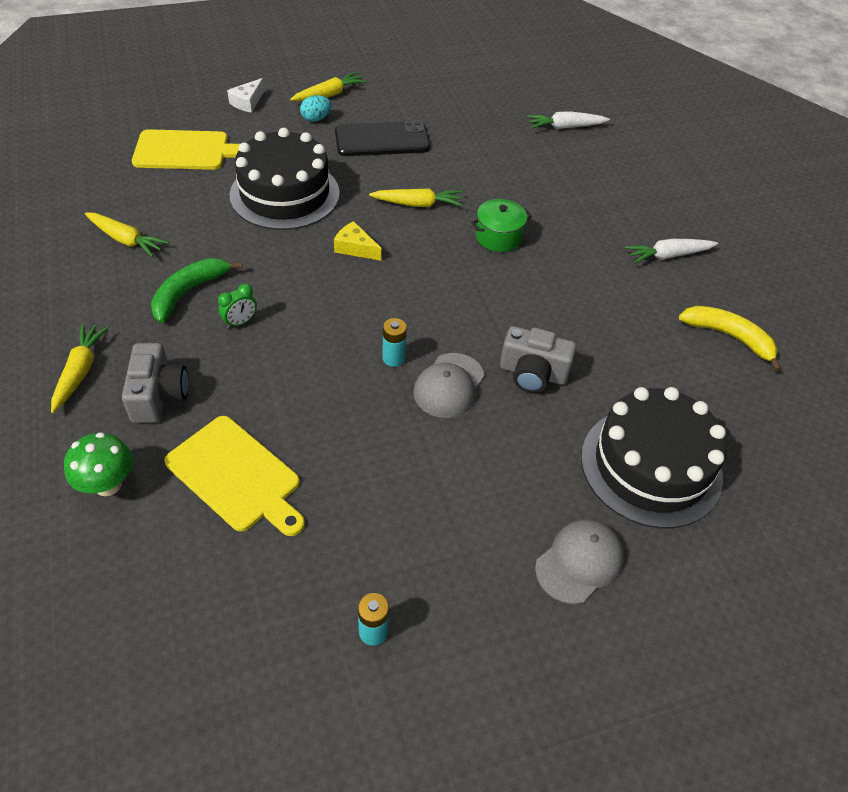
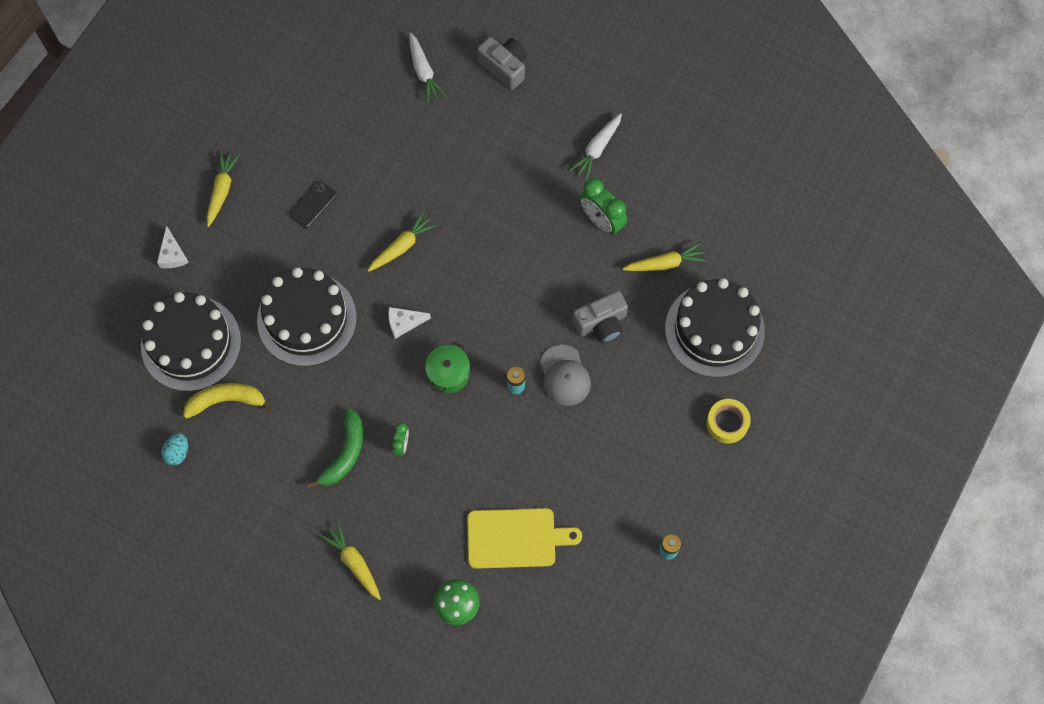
camera: 40 degrees left, 20 degrees up
(126, 240) = (254, 453): yellow carrot -> yellow carrot (665, 263)
(158, 395) = (417, 534): grey camera -> grey camera (504, 67)
(185, 151) = (191, 343): yellow cutting board -> black cake
(188, 292) = (345, 453): green banana -> green banana turned 150 degrees counterclockwise
(316, 119) = (242, 225): turquoise egg -> turquoise egg (178, 452)
(355, 248) = (404, 323): yellow cheese -> white cheese
(382, 140) = (312, 204): black phone -> black phone, size x0.55
(498, 237) = (481, 229): green pot -> green pot (448, 373)
(565, 127) = (423, 71): white carrot -> white carrot turned 60 degrees counterclockwise
(579, 562) = (727, 423): grey cap -> yellow tape
(618, 303) = (601, 221): none -> green clock
(729, 337) = (684, 190): yellow banana -> yellow banana (226, 400)

